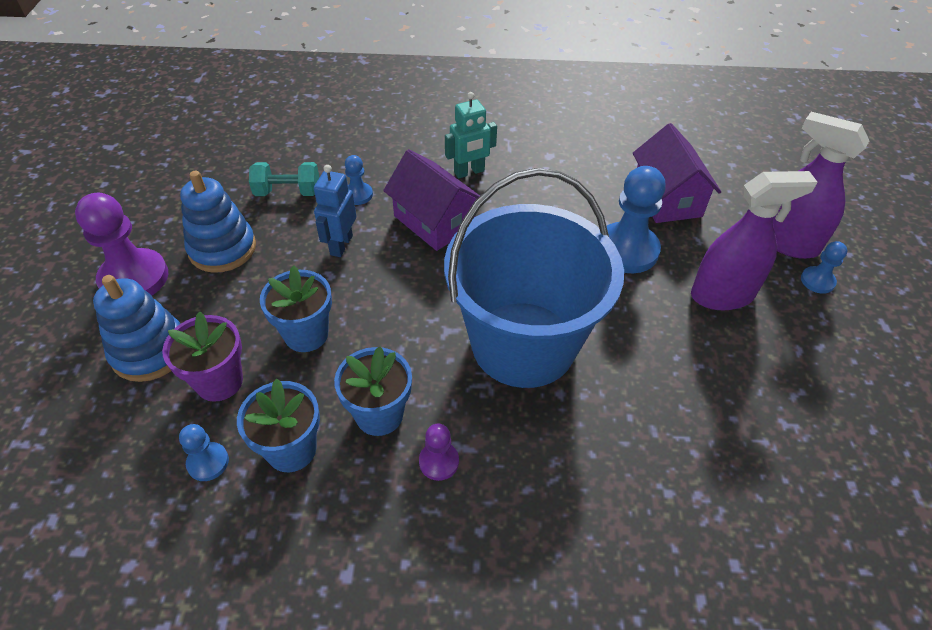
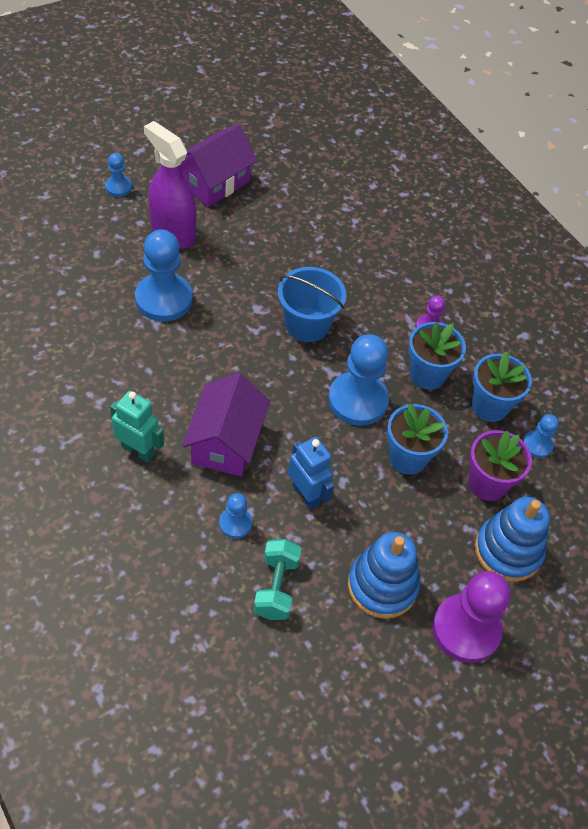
camera: 130 degrees left, 5 degrees up
(288, 192) = (276, 587): turquoise dumbbell -> turquoise dumbbell turned 45 degrees clockwise
(341, 245) = (306, 495): blue robot -> blue robot turned 105 degrees counterclockwise
(399, 333) = (357, 400): none -> blue pawn
(523, 344) = (307, 324): blue bucket -> blue bucket, size x0.52
(667, 198) = (77, 293): purple house -> purple house (214, 182)
(787, 242) = (84, 210): purple spray bottle -> none

